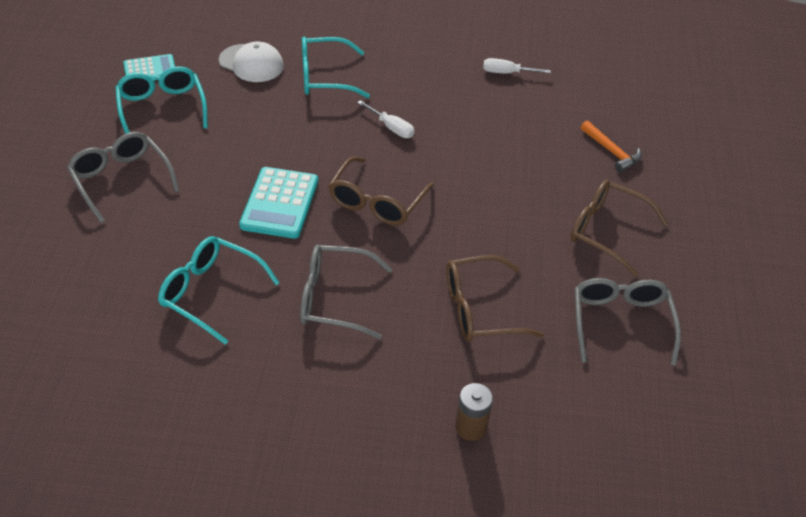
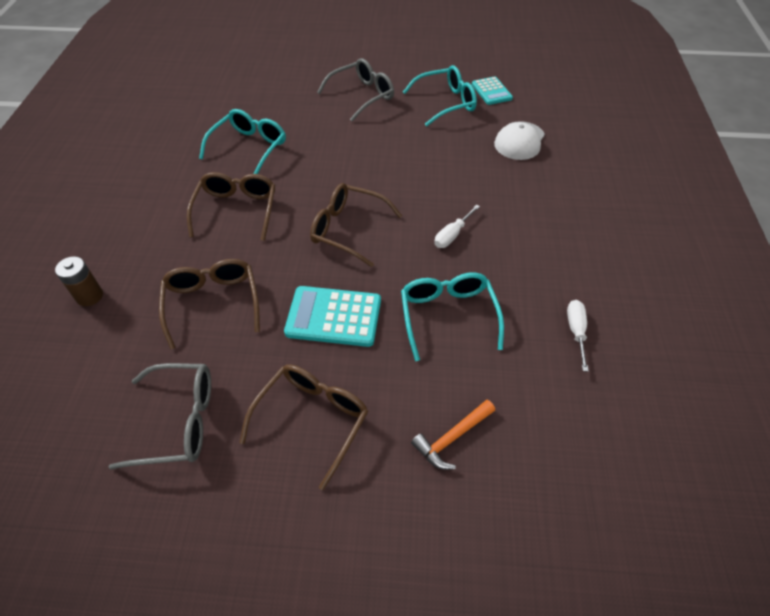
camera: 90 degrees right, 5 degrees up
(280, 203) = (342, 172): turquoise calculator -> turquoise calculator (333, 317)
(324, 77) = (515, 186): turquoise glasses -> turquoise glasses (448, 315)
(334, 298) = (237, 210): grey glasses -> brown glasses

